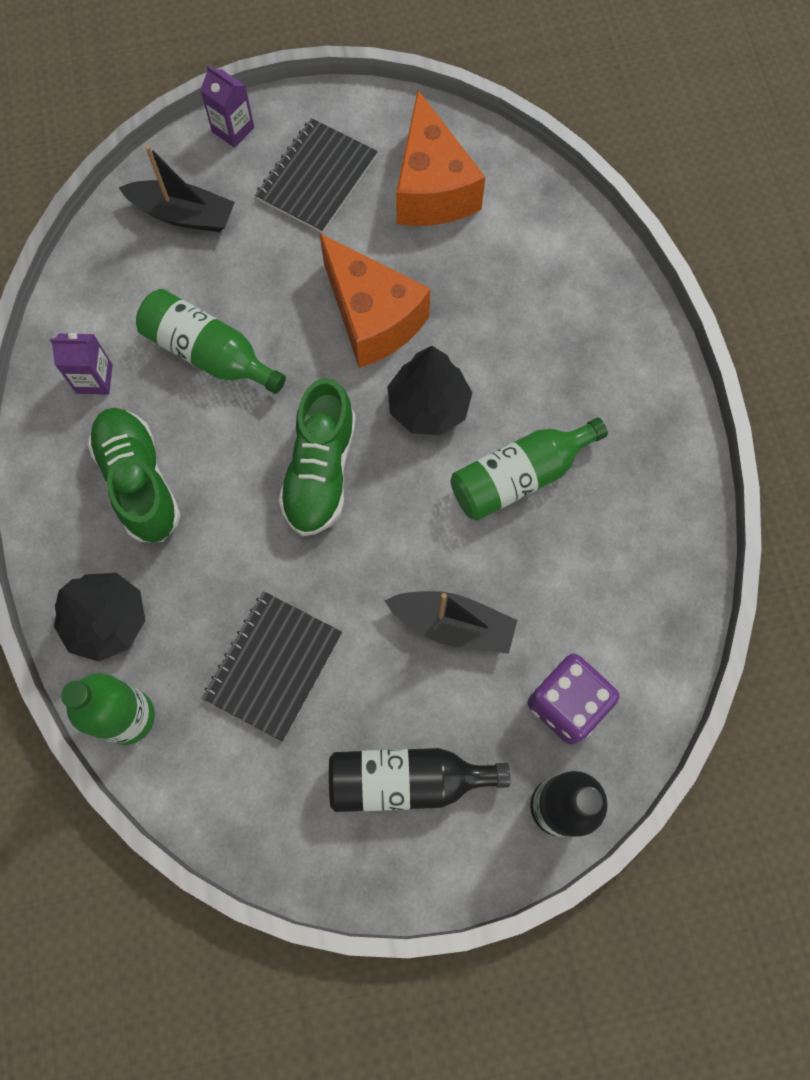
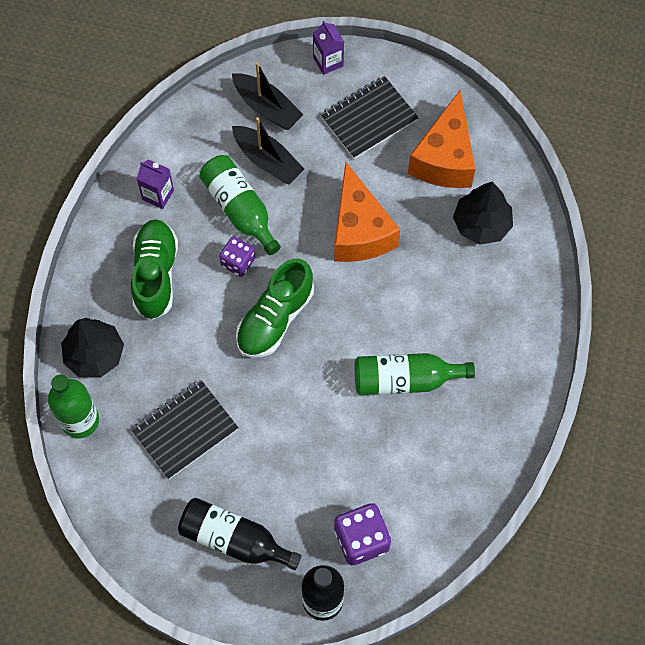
camera: 25 degrees right, 5 degrees down
(238, 420) = (238, 262): none -> purple dice
(428, 406) = (367, 307): black tree -> black tree (481, 224)
(453, 625) = (312, 456): black boat -> black boat (267, 160)

